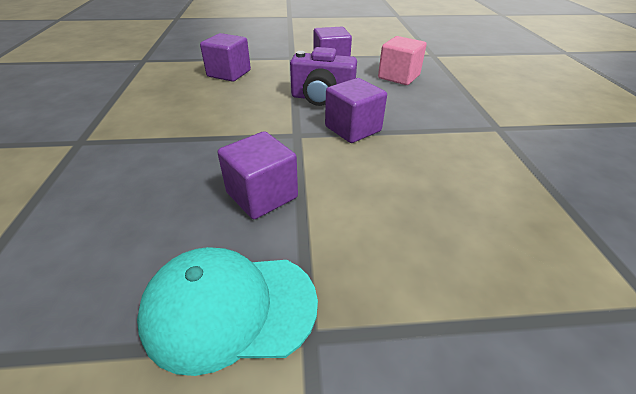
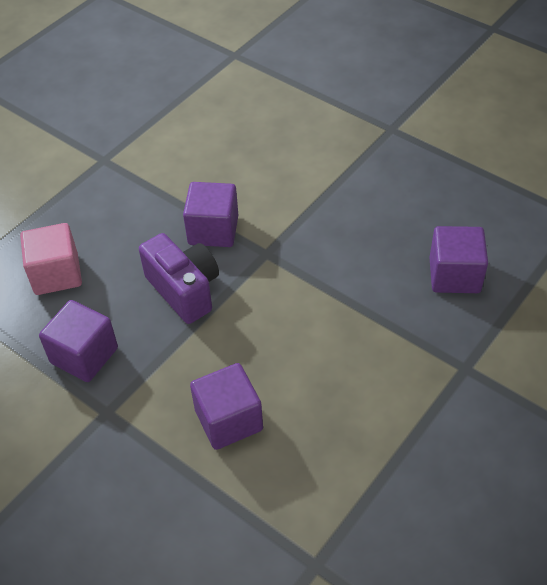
camera: 135 degrees left, 10 degrees up
(230, 308) = (419, 158): turquoise cap -> none
(262, 195) = (350, 210): purple cube -> purple cube (454, 275)

